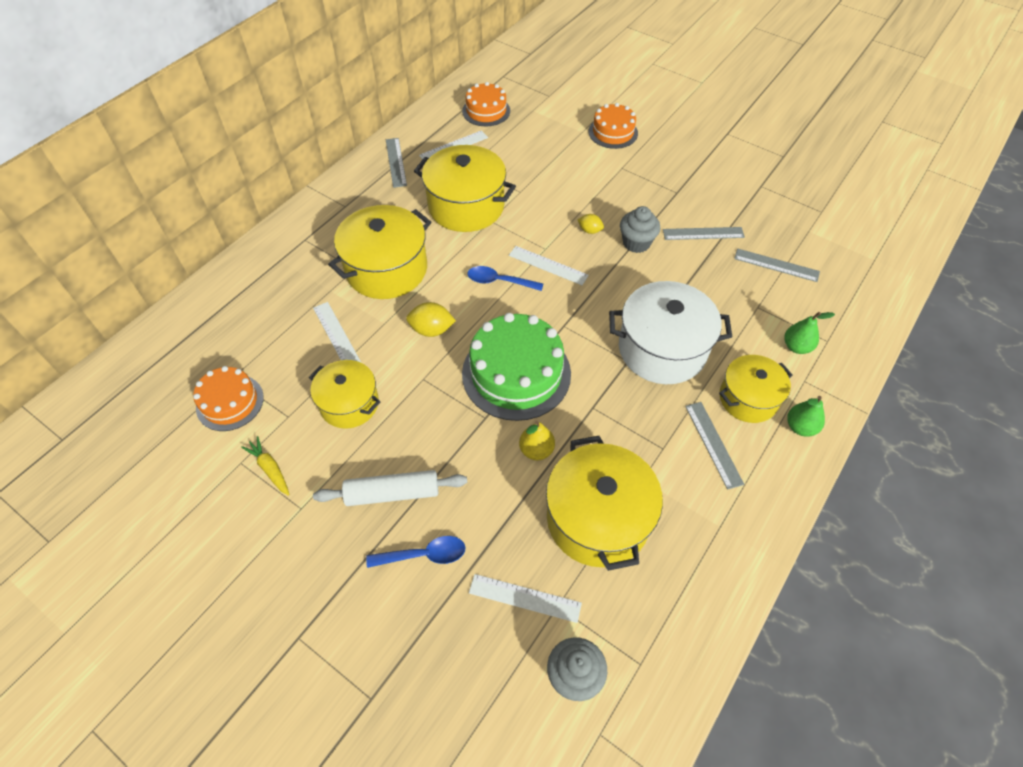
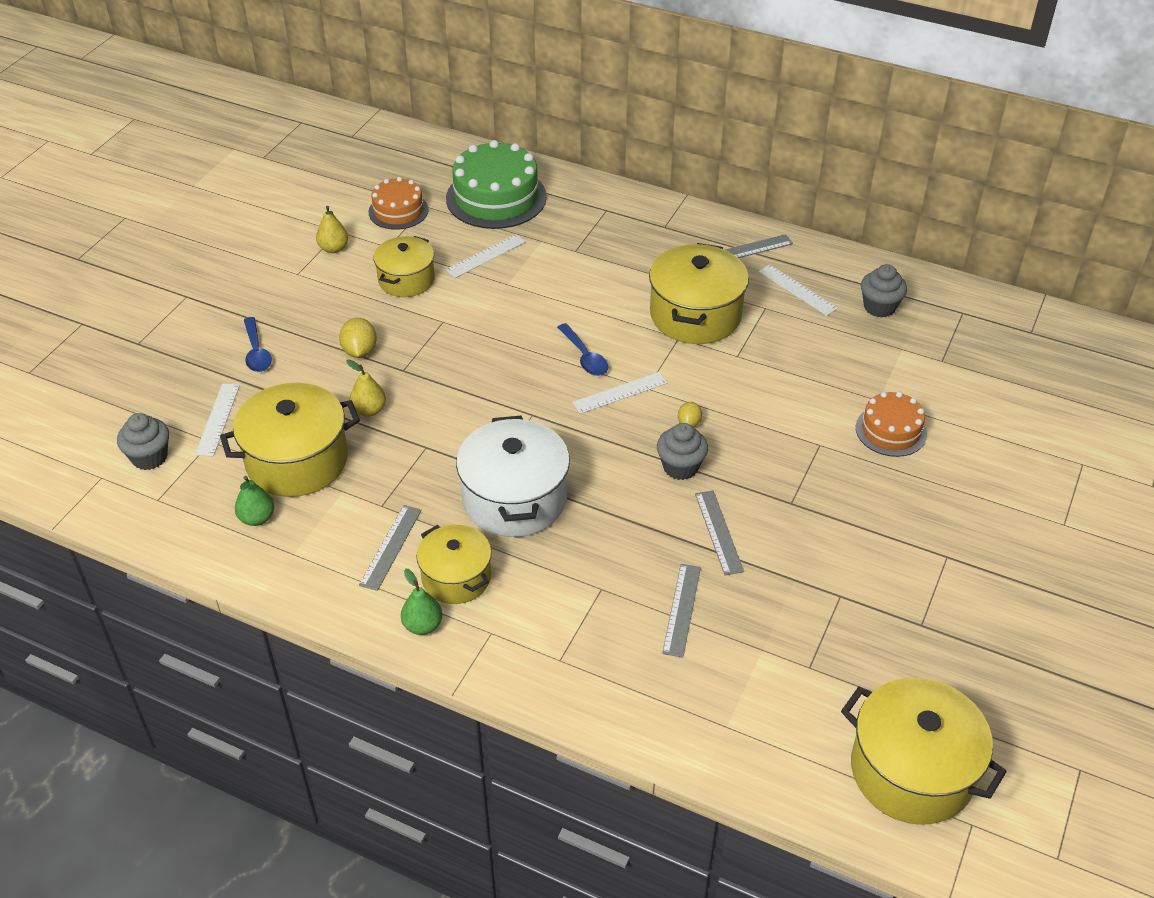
camera: 80 degrees right, 10 degrees down
(270, 469) = (333, 248): yellow carrot -> yellow pear
(386, 269) = (580, 272): yellow pot -> yellow pot (911, 771)
(392, 493) = (315, 323): white rolling pin -> none
(431, 330) = (505, 317): yellow lemon -> yellow lemon (360, 351)
(486, 111) = (879, 307): orange cake -> grey cupcake
(499, 281) = (584, 357): blue spoon -> blue spoon turned 150 degrees clockwise
(516, 373) = (460, 385): green cake -> green cake (496, 197)
(548, 265) = (620, 392): white ruler -> white ruler turned 45 degrees clockwise
(713, 444) = (391, 547): grey ruler -> grey ruler turned 45 degrees counterclockwise
(796, 347) = (543, 626): green pear -> green pear (257, 518)

